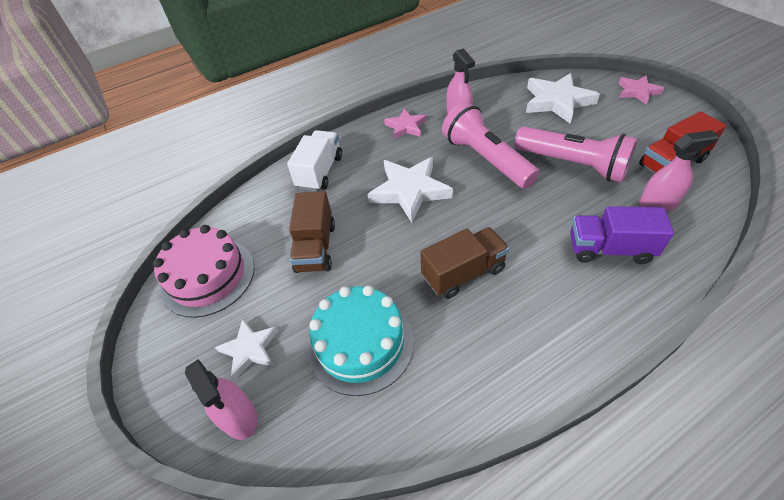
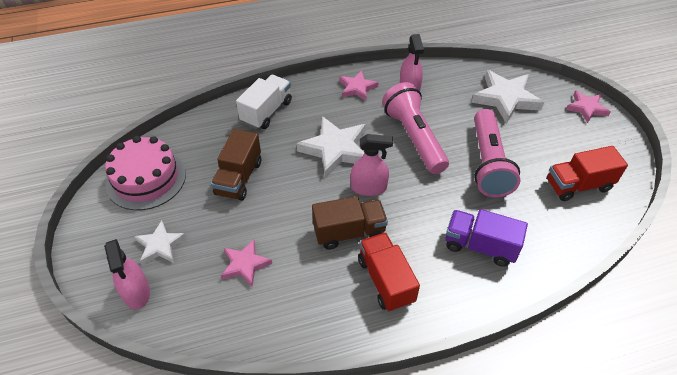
camera: 10 degrees right, 0 degrees up
(360, 343) = (245, 264): turquoise cake -> pink star
(528, 315) = (385, 280): none -> red truck
(572, 164) = (488, 163): pink flashlight -> pink flashlight turned 45 degrees clockwise
(658, 203) = (544, 218): pink spray bottle -> pink spray bottle (369, 187)

